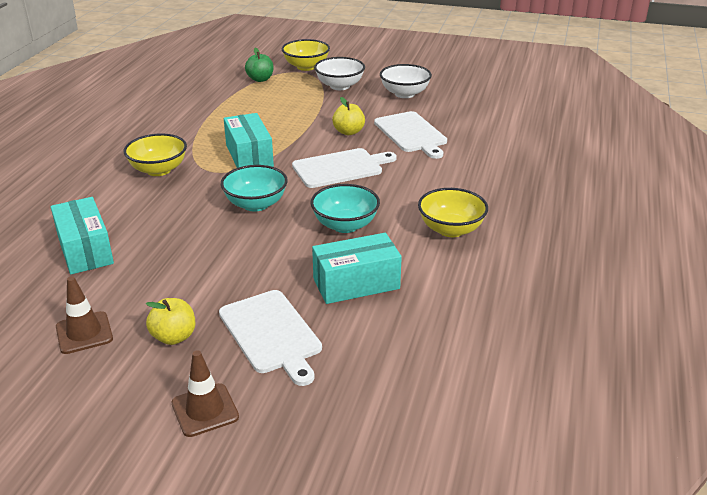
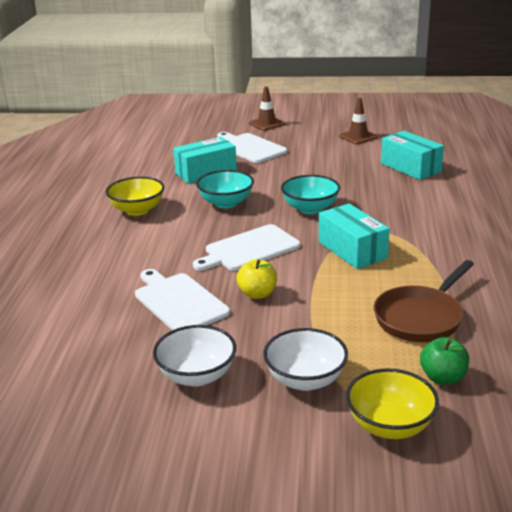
camera: 170 degrees right, 5 degrees down
(158, 170) = (428, 225): yellow bowl -> none
(174, 337) = (305, 141): yellow apple -> none
(242, 106) = (421, 317): none -> brown pan

